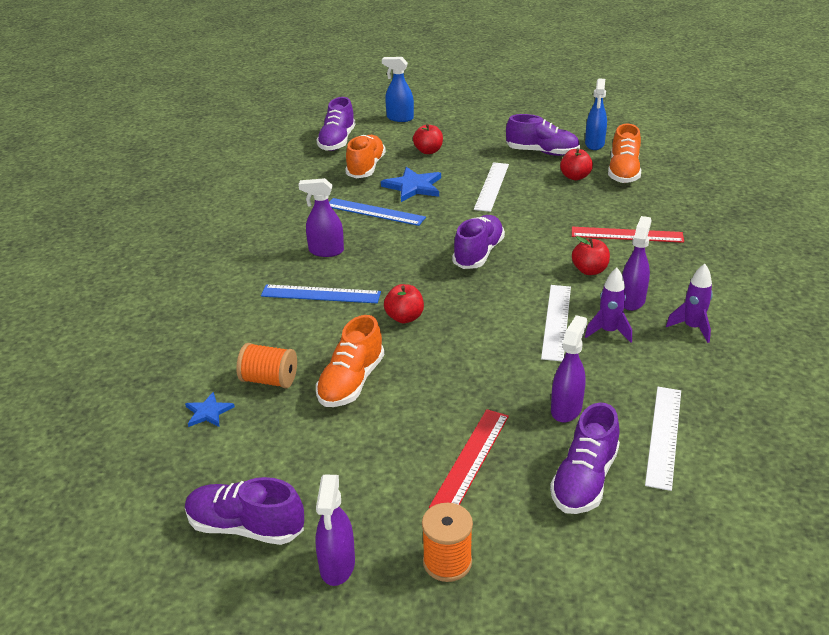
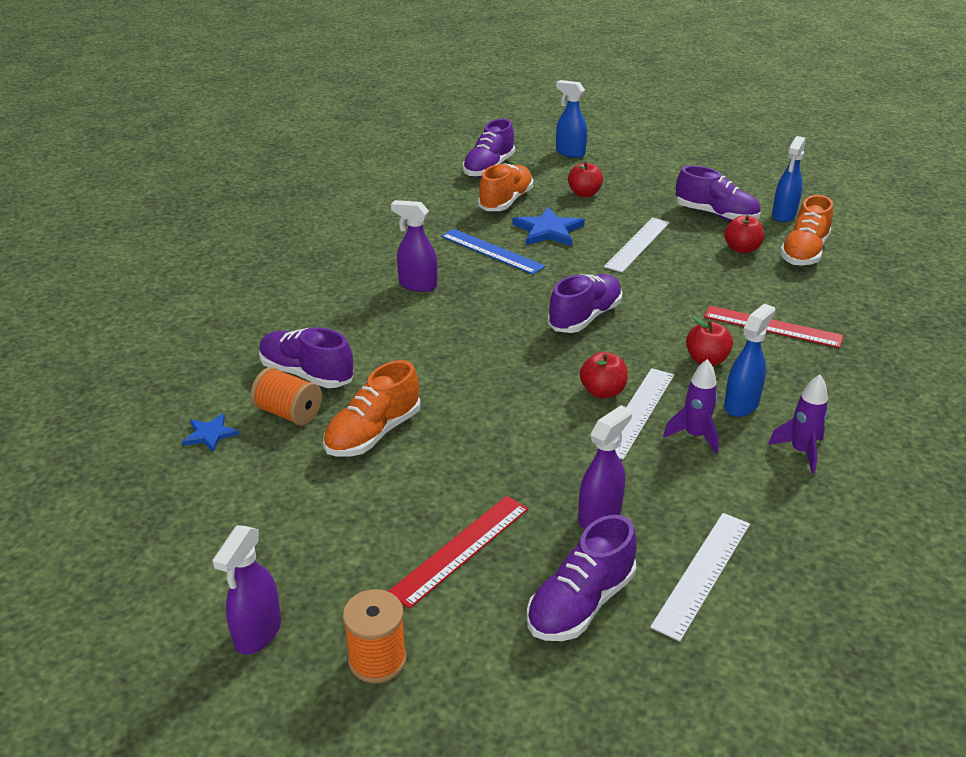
camera: 15 degrees right, 0 degrees up
(246, 527) = (185, 566): purple shoe -> purple shoe (307, 374)
(320, 294) = (389, 331): blue ruler -> none
(404, 317) = (466, 374): red apple -> red apple (602, 392)
(632, 300) = (741, 405): purple spray bottle -> blue spray bottle

